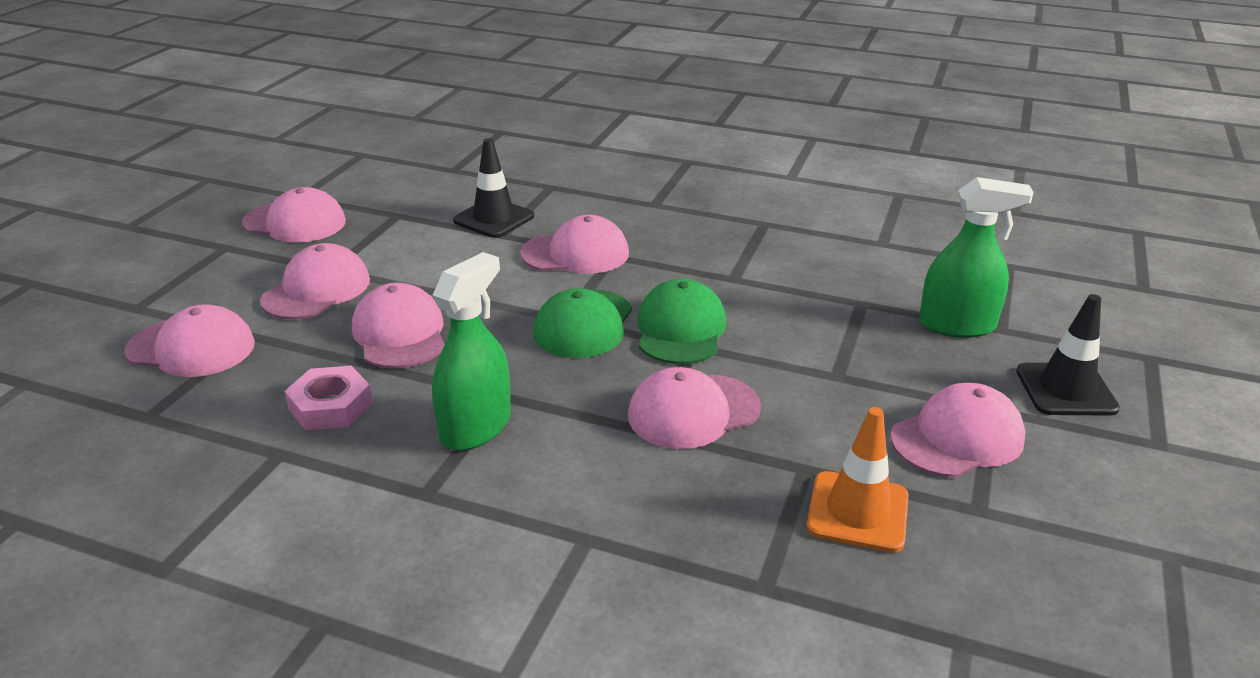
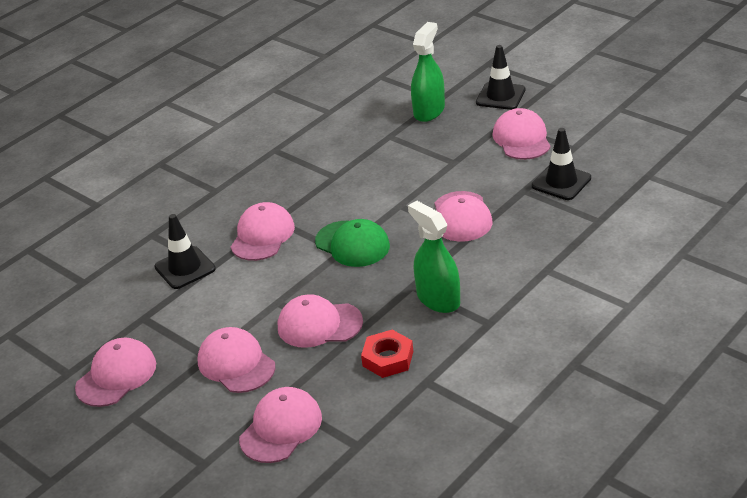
camera: 65 degrees left, 5 degrees up
(330, 406) = (388, 358): pink nut -> red nut
(680, 329) = (380, 207): green cap -> none
(857, 512) = (561, 182): orange traffic cone -> black traffic cone

